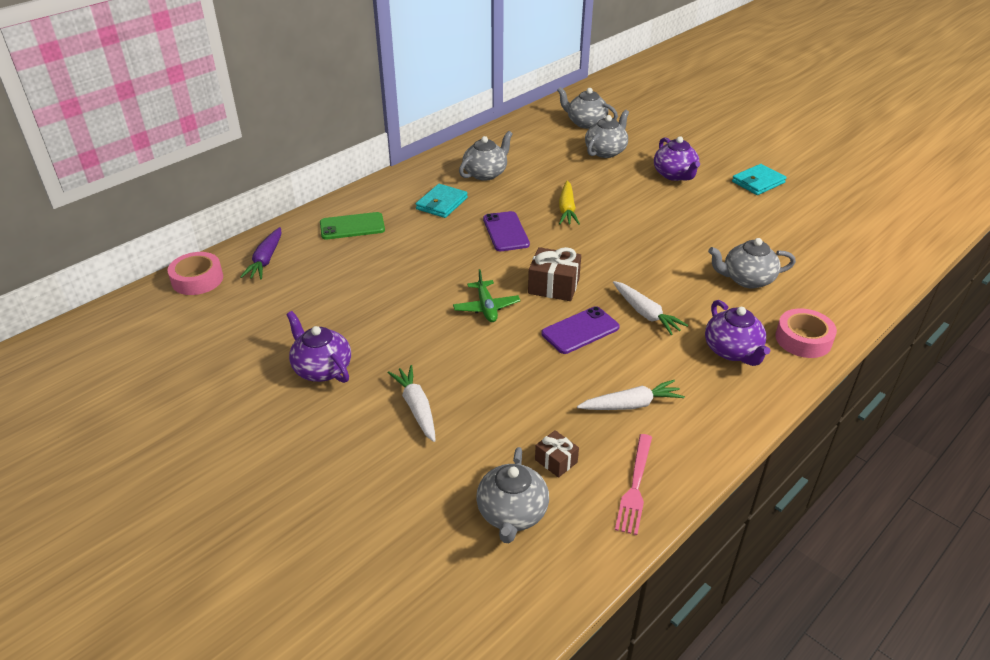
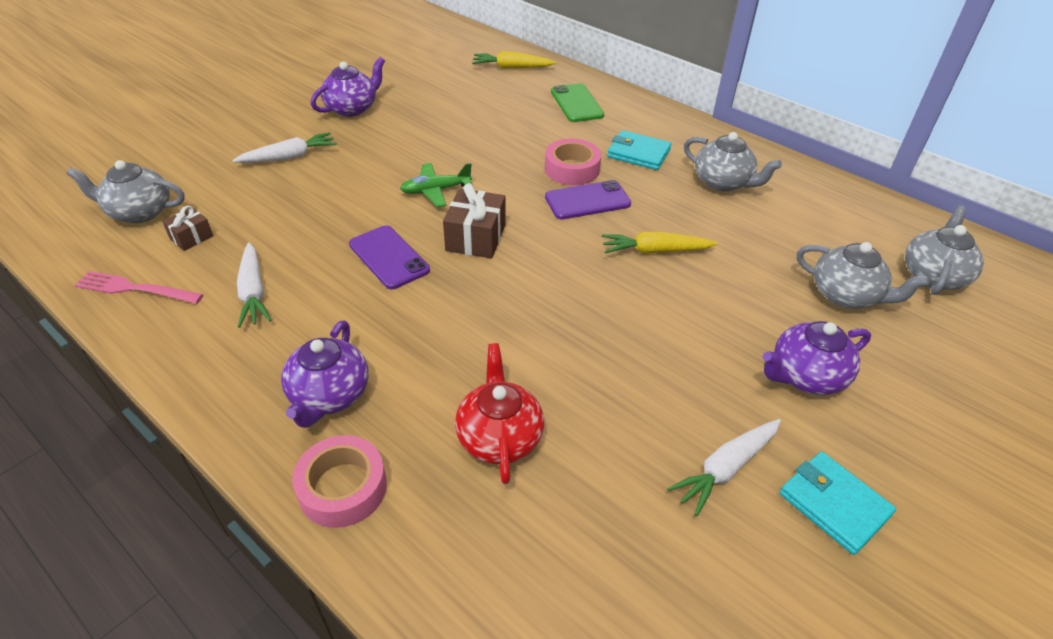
camera: 85 degrees right, 5 degrees up
(197, 279) = (480, 43): pink tape -> pink tape (572, 169)
(265, 260) = (511, 67): purple carrot -> yellow carrot
(646, 314) = (417, 315): white carrot -> white carrot (725, 469)
(732, 351) = (329, 396): purple teapot -> purple teapot turned 60 degrees counterclockwise
(746, 279) = (499, 436): grey teapot -> red teapot

